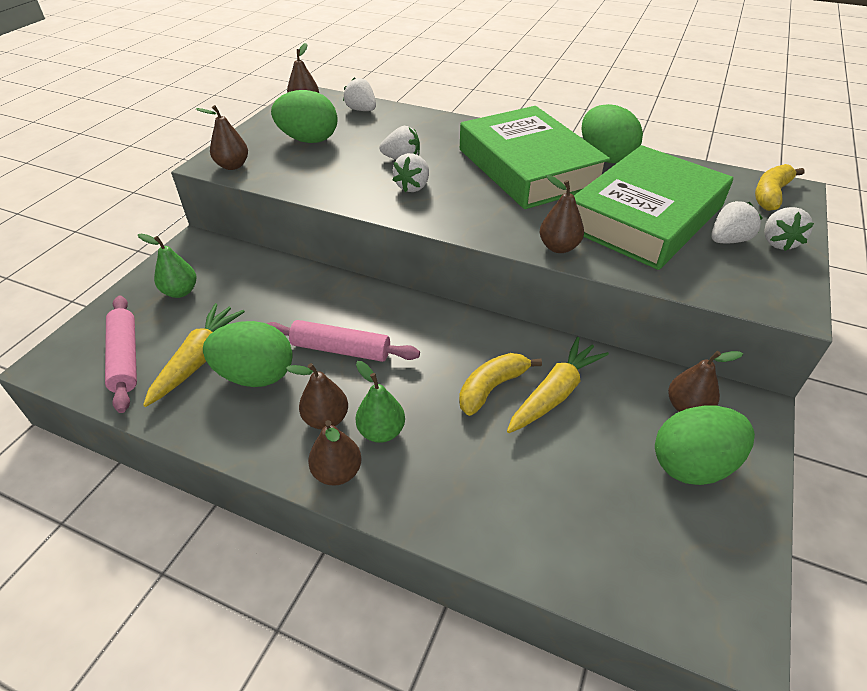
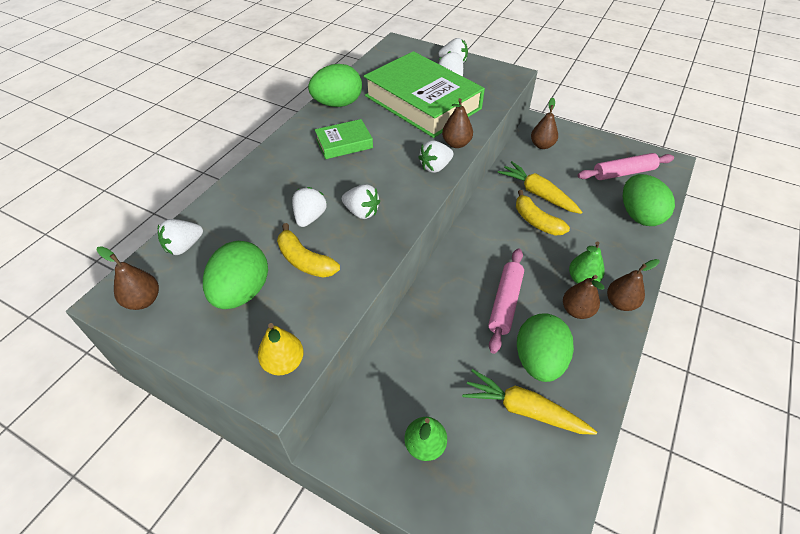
camera: 85 degrees left, 5 degrees up
(125, 358) = (526, 479): pink rolling pin -> pink rolling pin (623, 173)
(232, 166) = (284, 363): brown pear -> yellow pear
(502, 231) = (435, 167): none -> white strawberry
(528, 167) = (344, 143): green book -> green book, size x0.46
(692, 464) = (581, 153): green egg -> green egg (639, 215)
(770, 195) = (402, 52): yellow banana -> yellow banana (305, 260)

